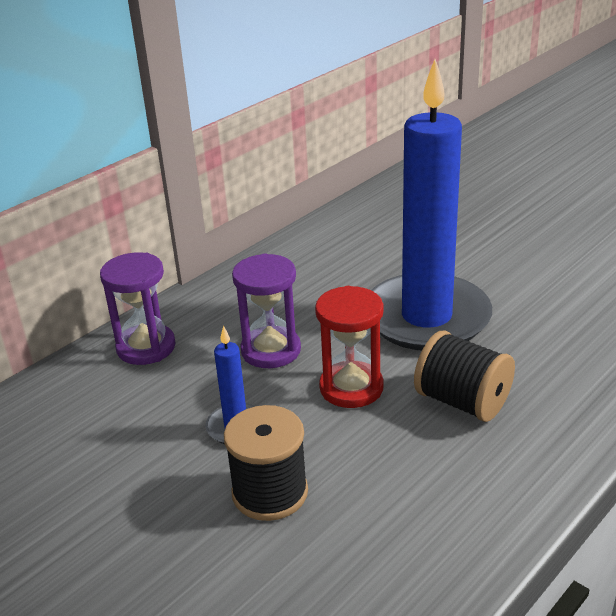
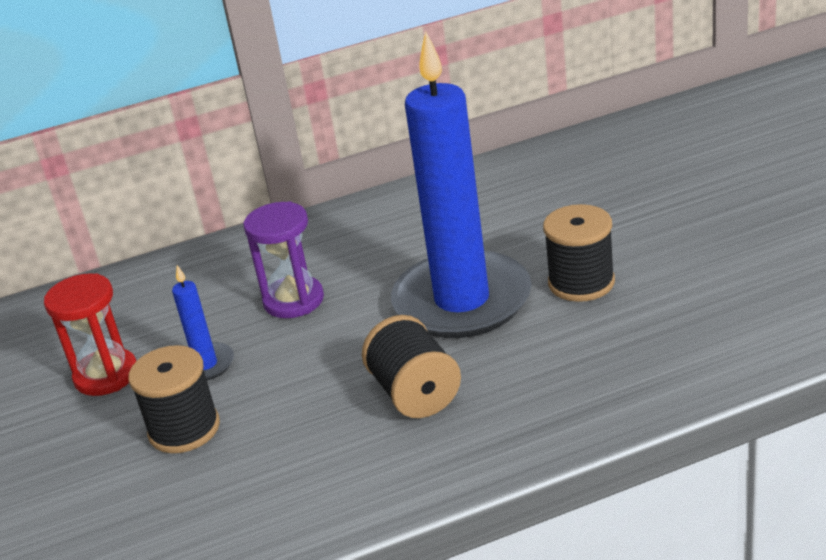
camera: 30 degrees right, 0 degrees up
(146, 347) = (195, 272): purple hourglass -> none
(351, 388) = (330, 354): red hourglass -> red hourglass (106, 375)
(510, 283) = (581, 282): none -> black spool

